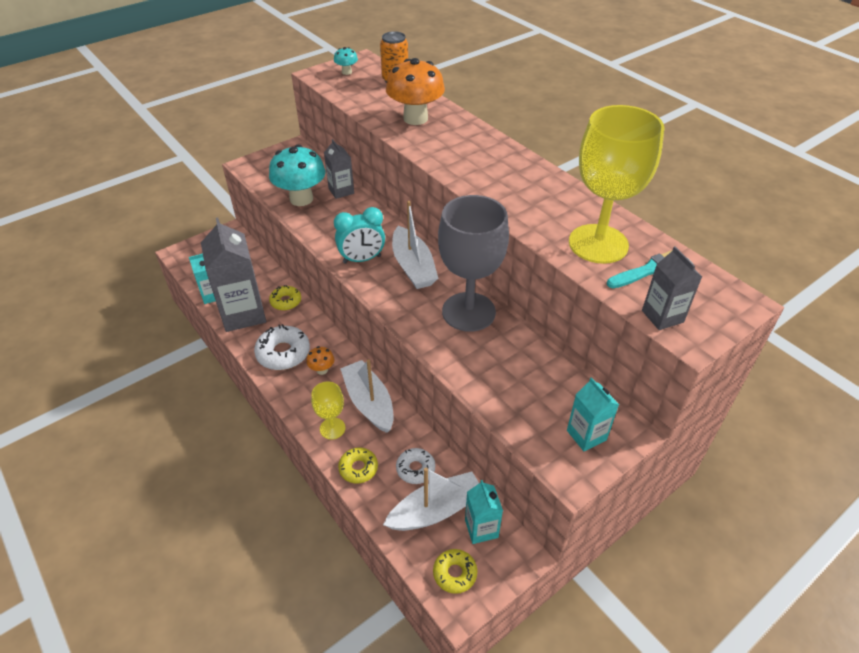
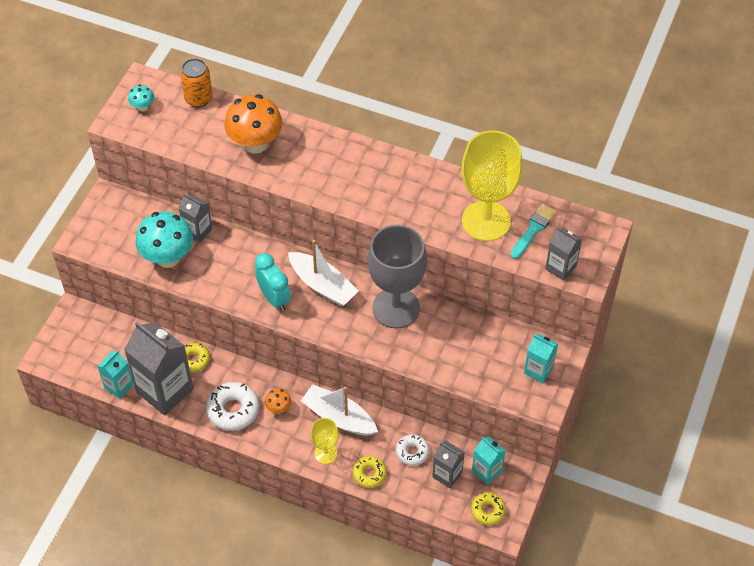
camera: 30 degrees left, 10 degrees up
(362, 259) = (274, 298): turquoise clock -> turquoise clock turned 75 degrees counterclockwise
(436, 510) = (447, 474): white boat -> grey carton

